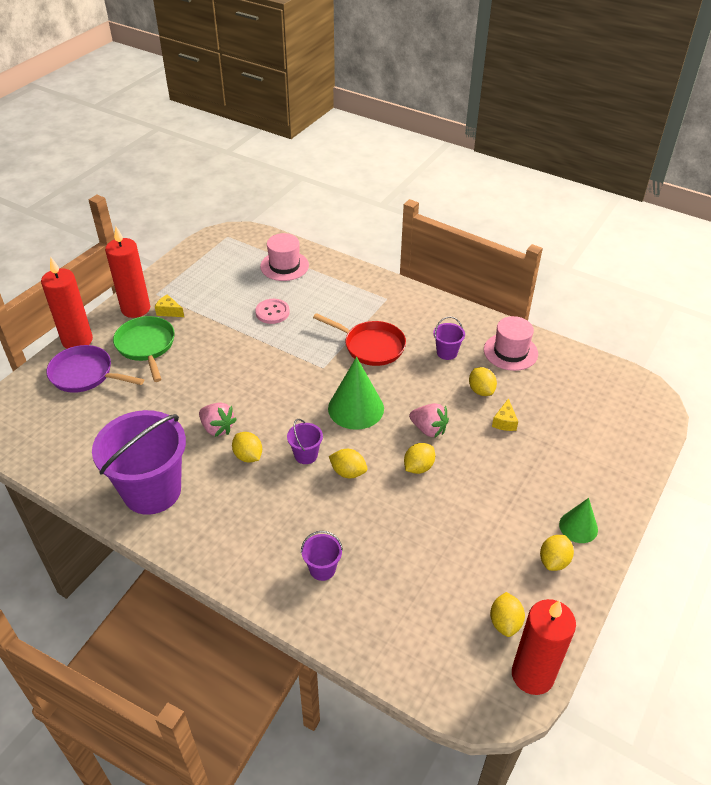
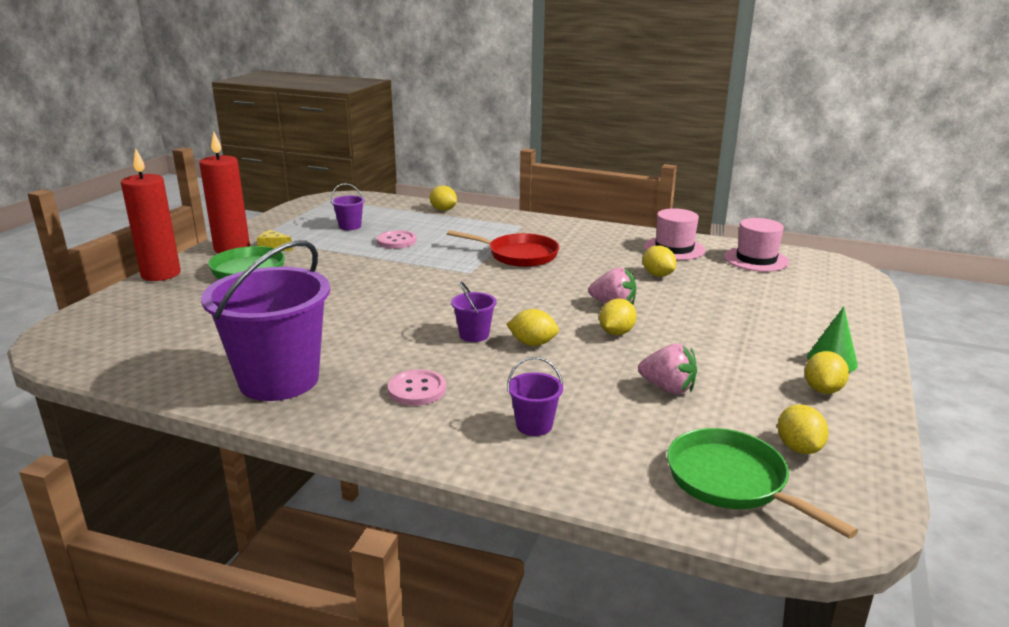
camera: 10 degrees left, 20 degrees down
(85, 374) = (174, 297): purple pan -> none
(217, 428) = (354, 324): pink strawberry -> pink strawberry (667, 388)
(248, 456) = (401, 341): yellow lemon -> yellow lemon (443, 210)
(248, 516) = (417, 390): none -> pink button
(284, 266) = (400, 213): pink hat -> pink hat (756, 259)
(356, 408) = (520, 297): green cone -> none
(442, 649) = (732, 482): none -> green pan
(447, 352) = (605, 254): purple bucket -> purple bucket (350, 226)
(504, 422) = (697, 293): yellow cheese -> none
(532, 675) = (866, 492): red candle -> none

